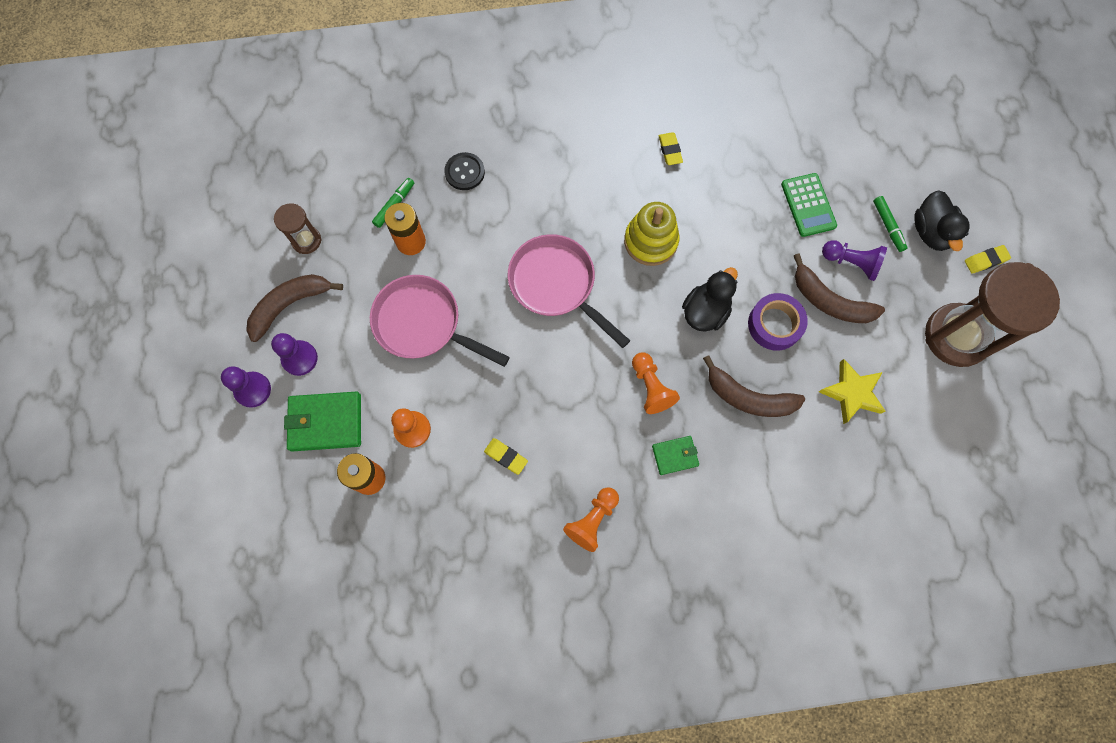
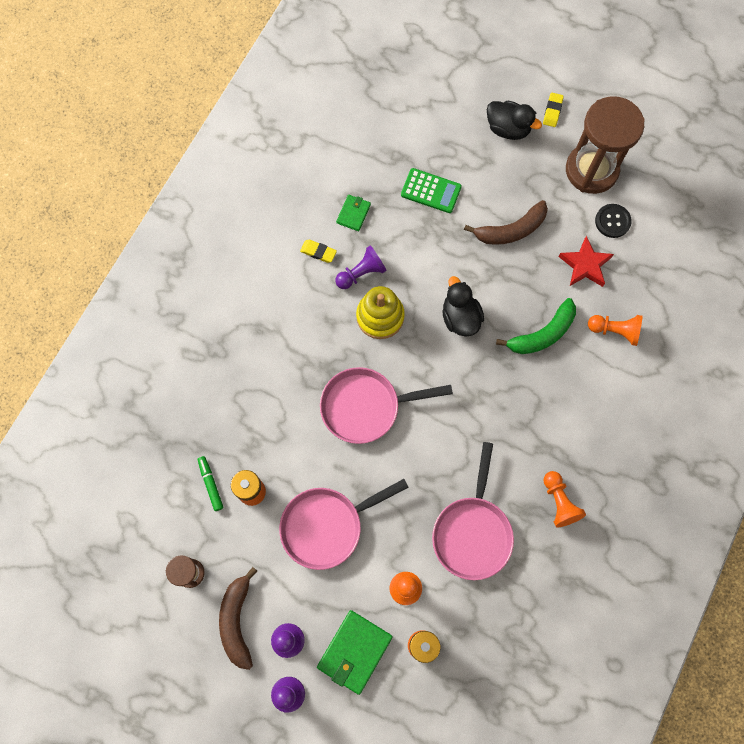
camera: 55 degrees left, 0 degrees up
(464, 172) = (223, 412): black button -> black button (612, 221)
(506, 456) = (472, 532): yellow eraser -> pink pan
(651, 387) = (490, 394): orange pawn -> orange pawn (615, 331)
(675, 456) = (550, 413): green wallet -> green wallet (353, 214)
(748, 397) = (542, 334): brown banana -> green banana
(774, 324) = (502, 278): purple tape -> none
(851, 263) = (493, 195): purple pawn -> purple pawn (361, 273)
(852, 393) = (585, 265): yellow star -> red star
(888, 226) = (484, 152): green marker -> none

